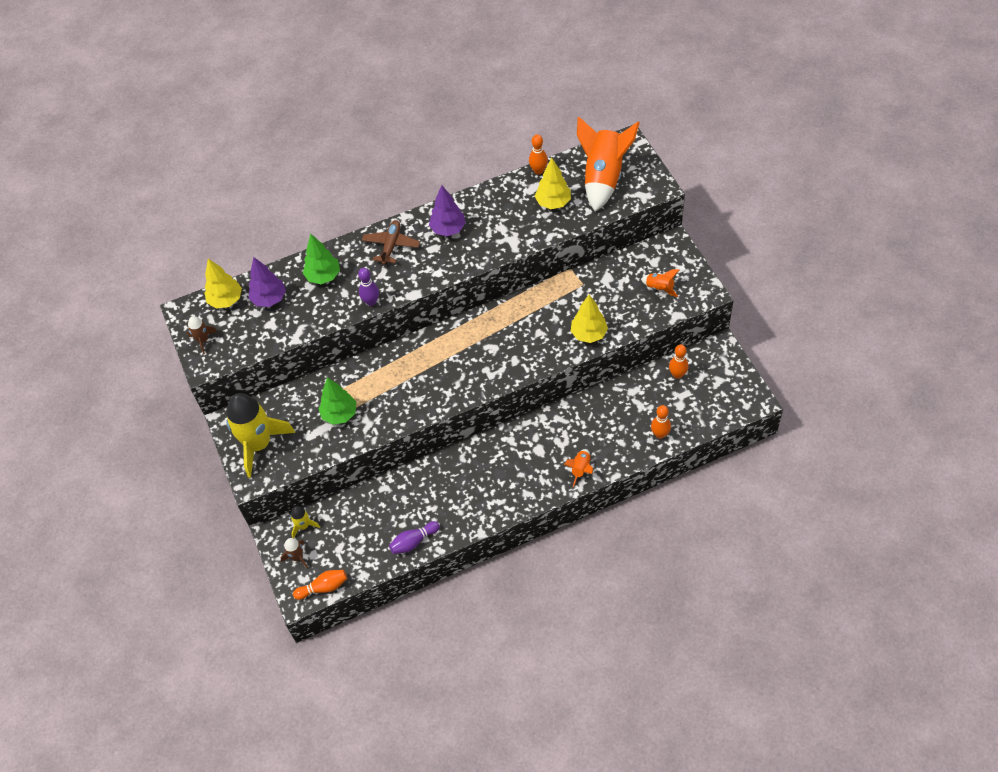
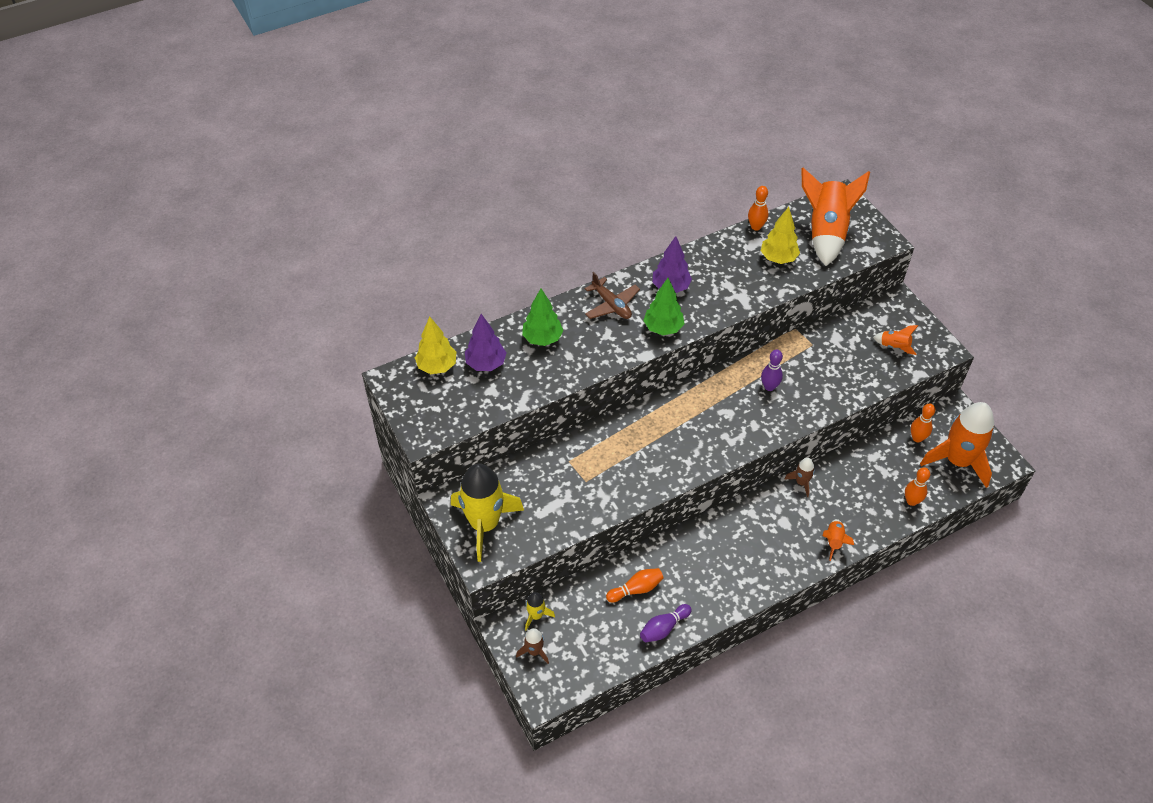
camera: 10 degrees left, 5 degrees down
(203, 340) = (417, 410): brown rocket -> brown rocket (801, 482)
(323, 587) = (569, 684): orange bowling pin -> orange bowling pin (636, 589)
(339, 414) = (571, 488): green tree -> green tree (663, 328)
(371, 302) = (600, 364): purple bowling pin -> purple bowling pin (769, 387)
(391, 245) = (611, 305): brown plane -> brown plane turned 135 degrees clockwise
(589, 334) = (829, 395): yellow tree -> none
(711, 397) = (957, 461): none -> orange rocket

